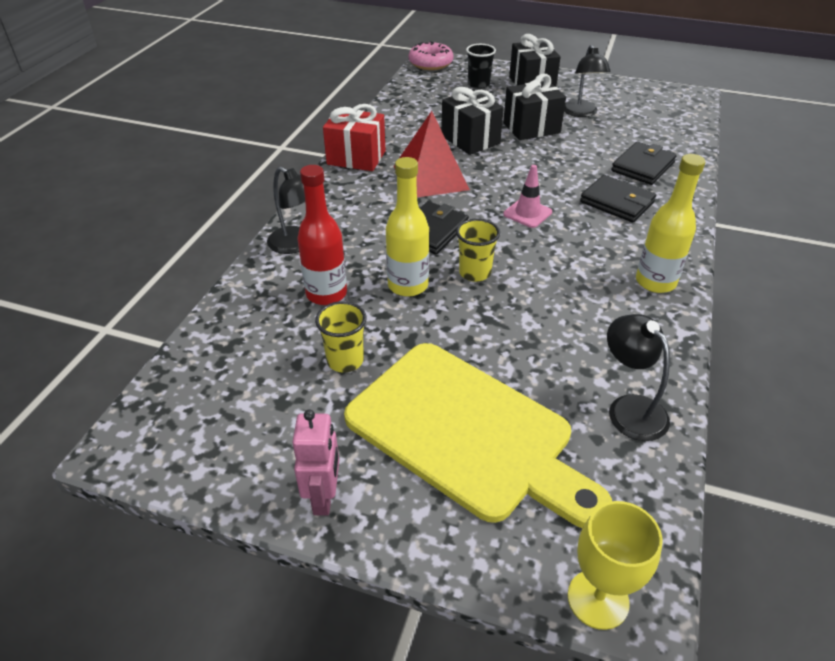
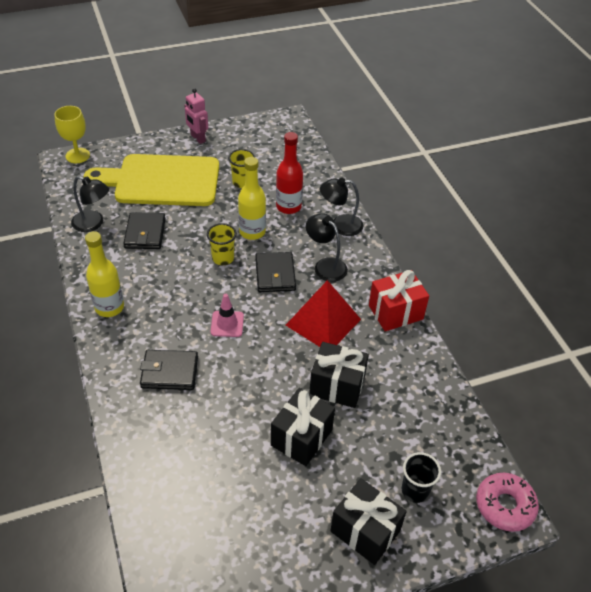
camera: 140 degrees right, 5 degrees up
(581, 113) = (274, 498): black lamp -> black lamp (325, 265)
(642, 167) = (170, 434): black wallet -> black wallet (145, 233)

